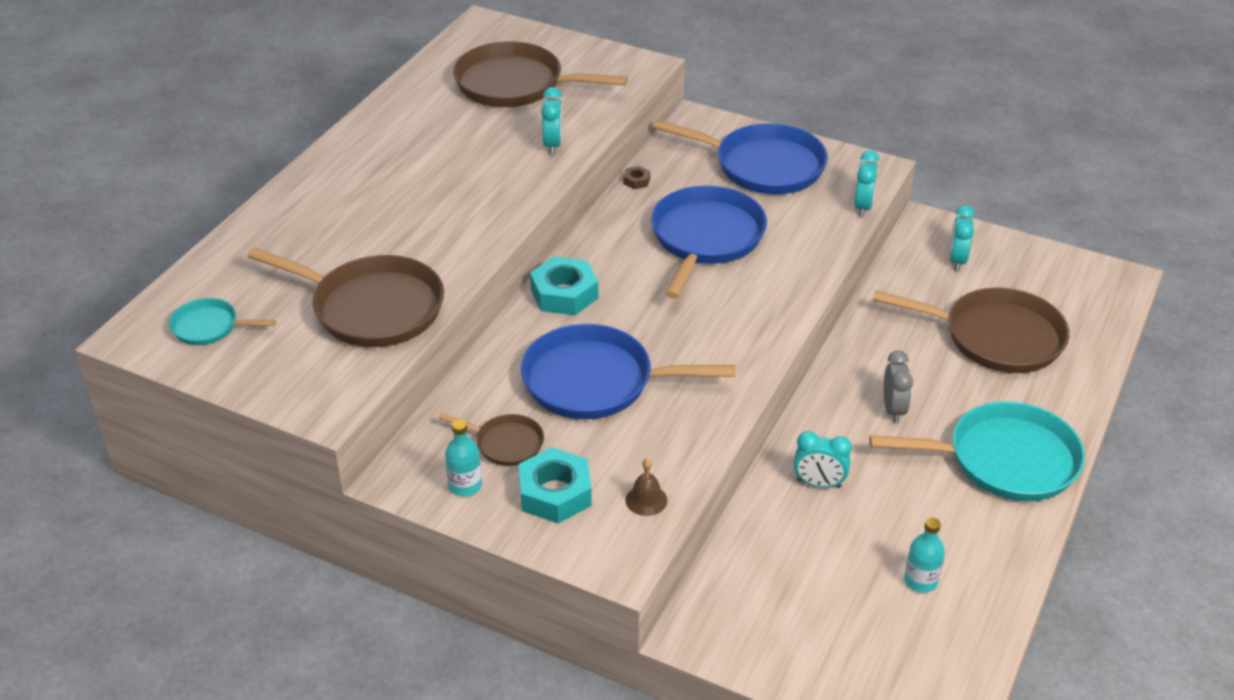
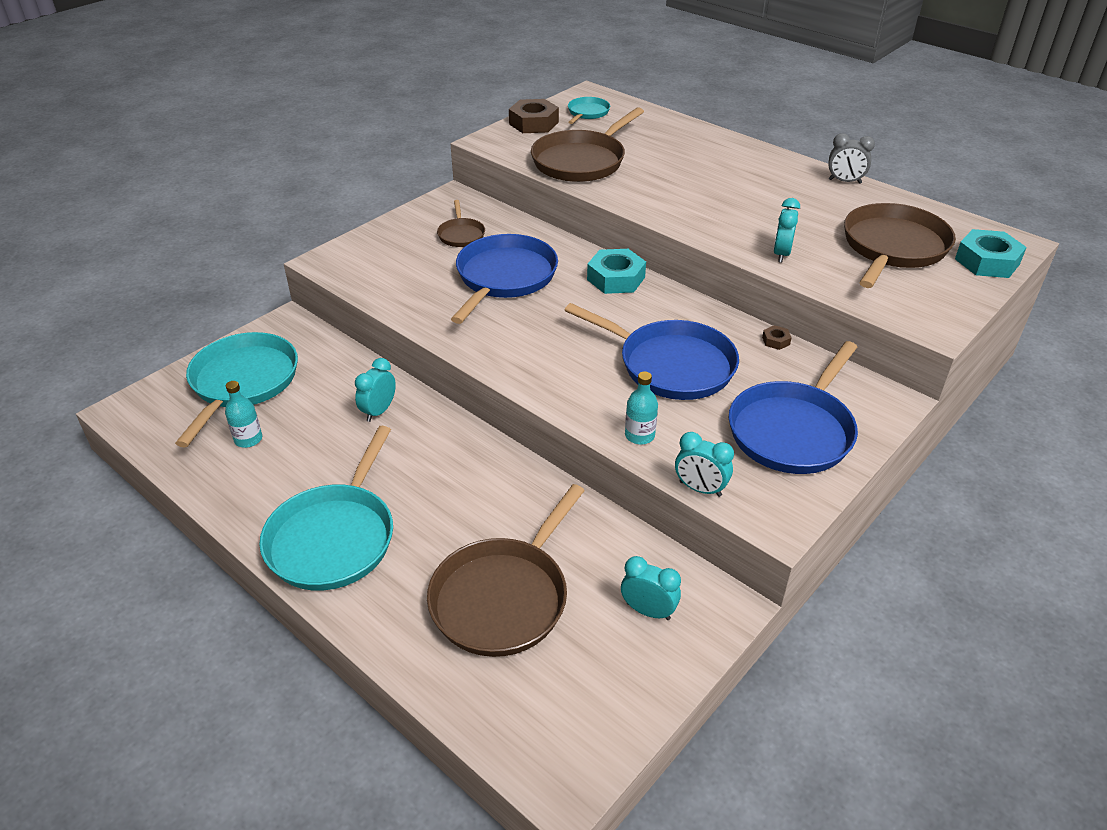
camera: 105 degrees right, 0 degrees up
(253, 375) = (533, 123): none -> brown nut
(465, 486) = (432, 216): turquoise bottle -> turquoise bottle (639, 435)
(506, 443) = (461, 235): brown pan -> brown pan turned 45 degrees counterclockwise
(553, 145) = (781, 254): turquoise clock -> turquoise clock turned 90 degrees clockwise
(555, 493) = (403, 246): turquoise nut -> turquoise nut (987, 261)
(646, 500) = (372, 280): brown bell -> none
(831, 630) = (242, 382): none -> turquoise pan
(893, 410) = (437, 481): grey clock -> grey clock (845, 181)

